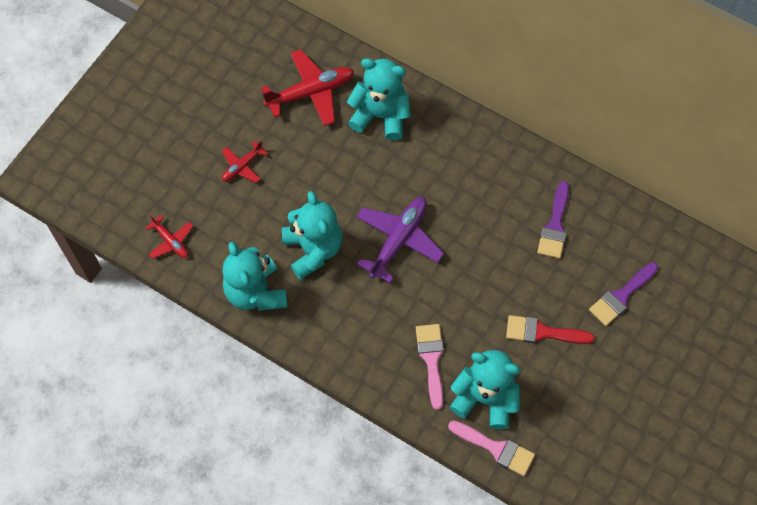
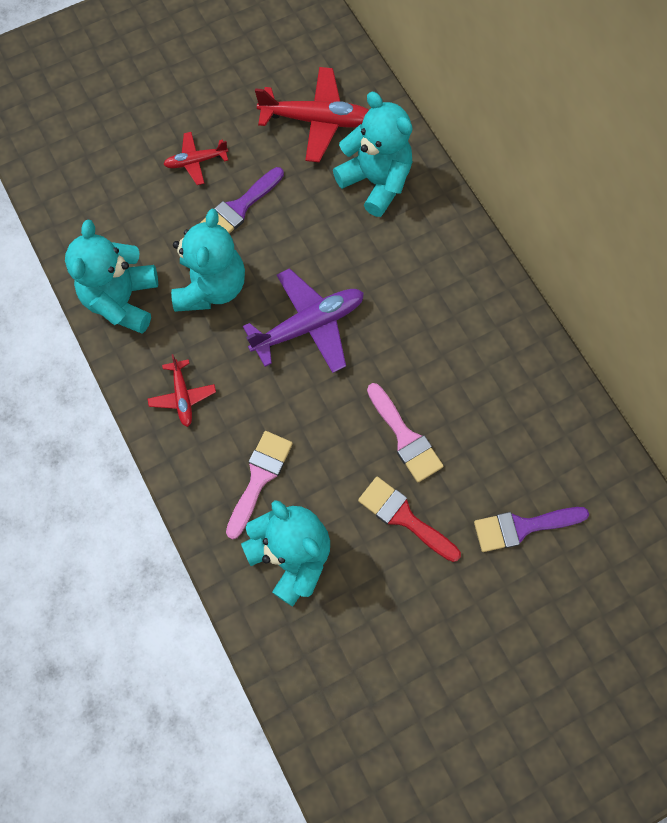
camera: 30 degrees right, 5 degrees up
(171, 241) = (73, 201): red plane -> red plane (182, 396)
(496, 448) = (266, 621): pink brush -> pink brush (405, 437)
(555, 226) = (494, 403): purple brush -> purple brush (239, 208)

